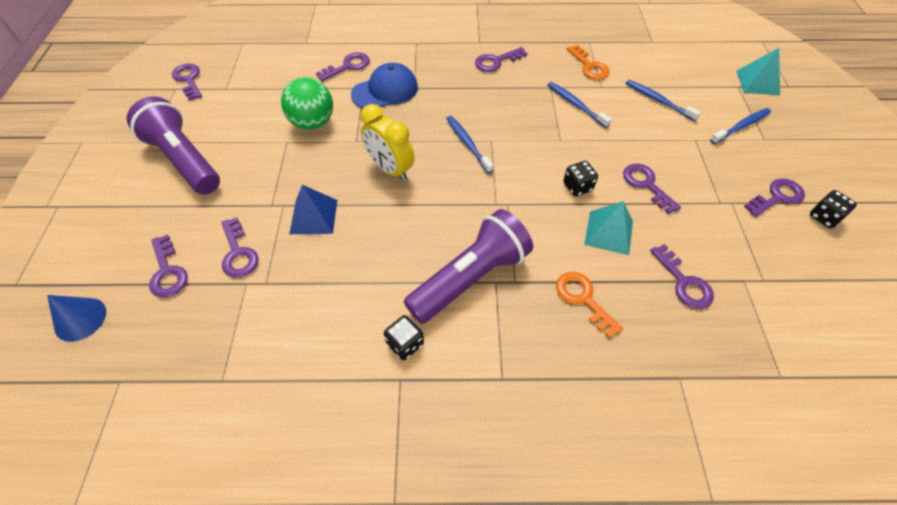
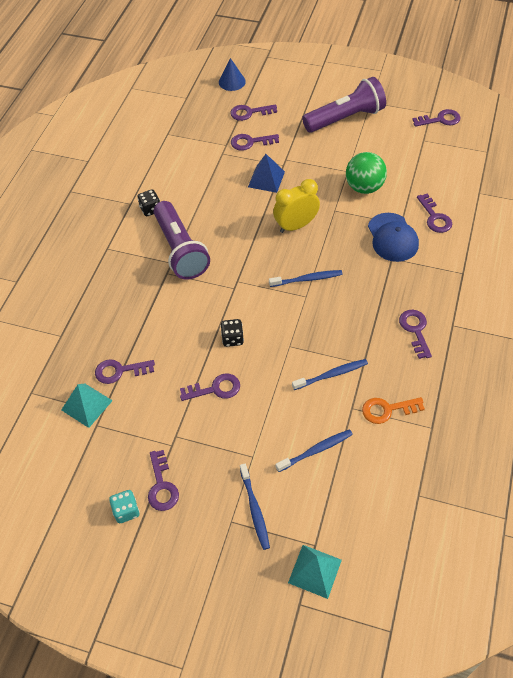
camera: 110 degrees right, 0 degrees up
(583, 299) = (136, 306): orange key -> none
(608, 232) = (181, 342): turquoise pyramid -> turquoise pyramid (86, 405)
(824, 217) = (126, 511): black dice -> turquoise dice

